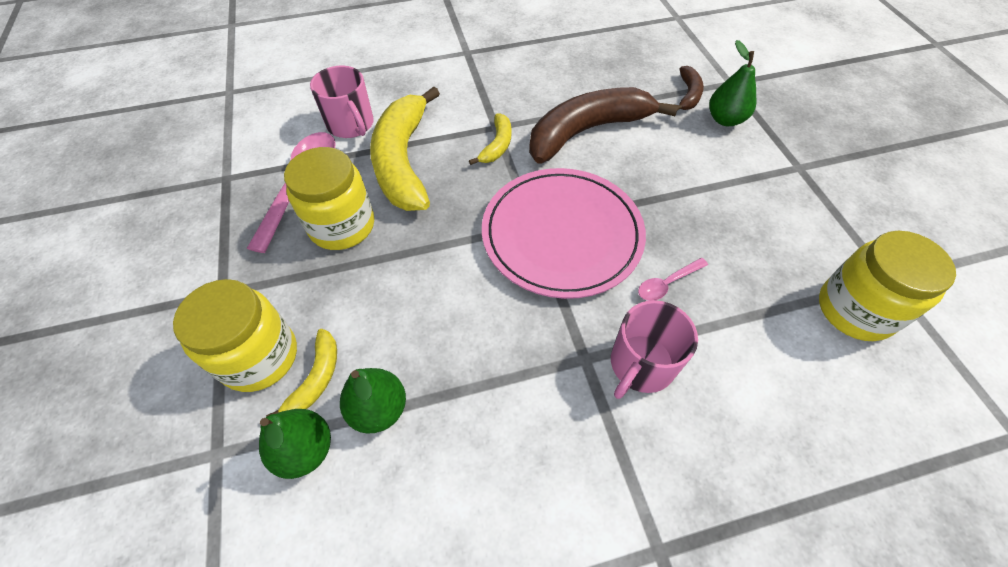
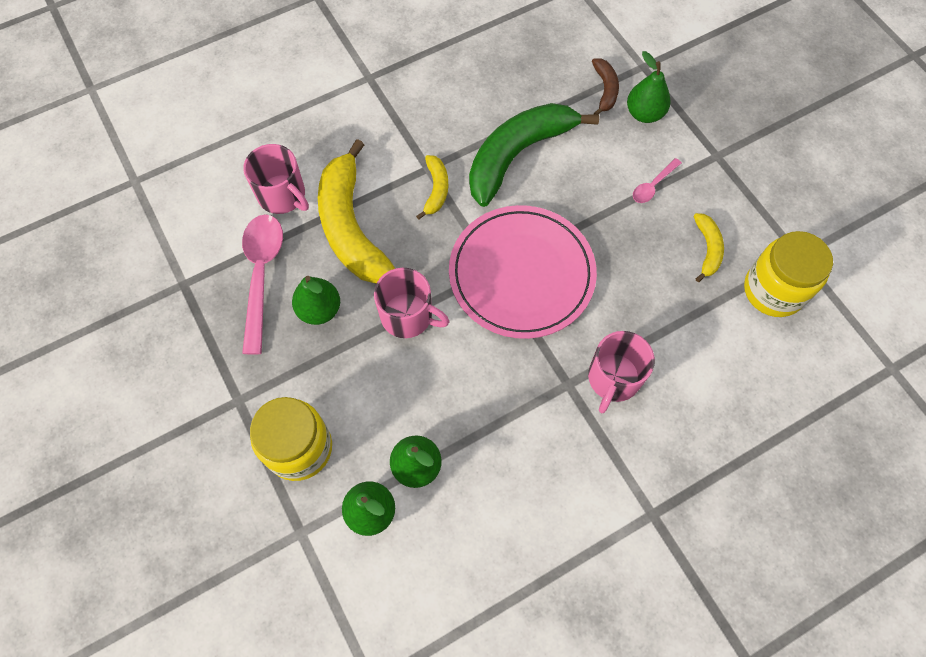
camera: 15 degrees left, 10 degrees up
(316, 378) = (355, 454): yellow banana -> yellow banana (707, 249)
(342, 226) = (319, 310): yellow jar -> green pear
(428, 250) = (408, 316): none -> pink mug
(587, 131) = (518, 155): brown banana -> green banana
(667, 283) = (621, 301): pink spoon -> pink spoon (653, 185)

